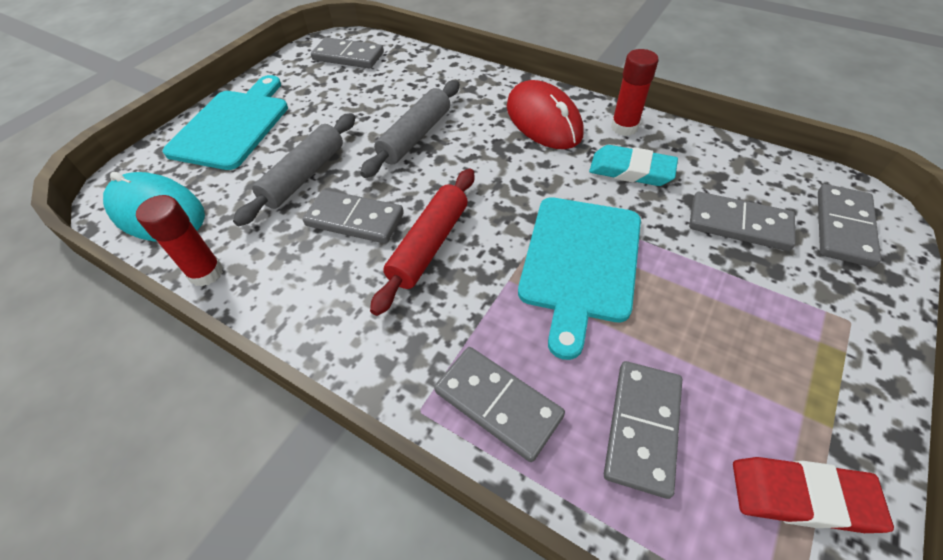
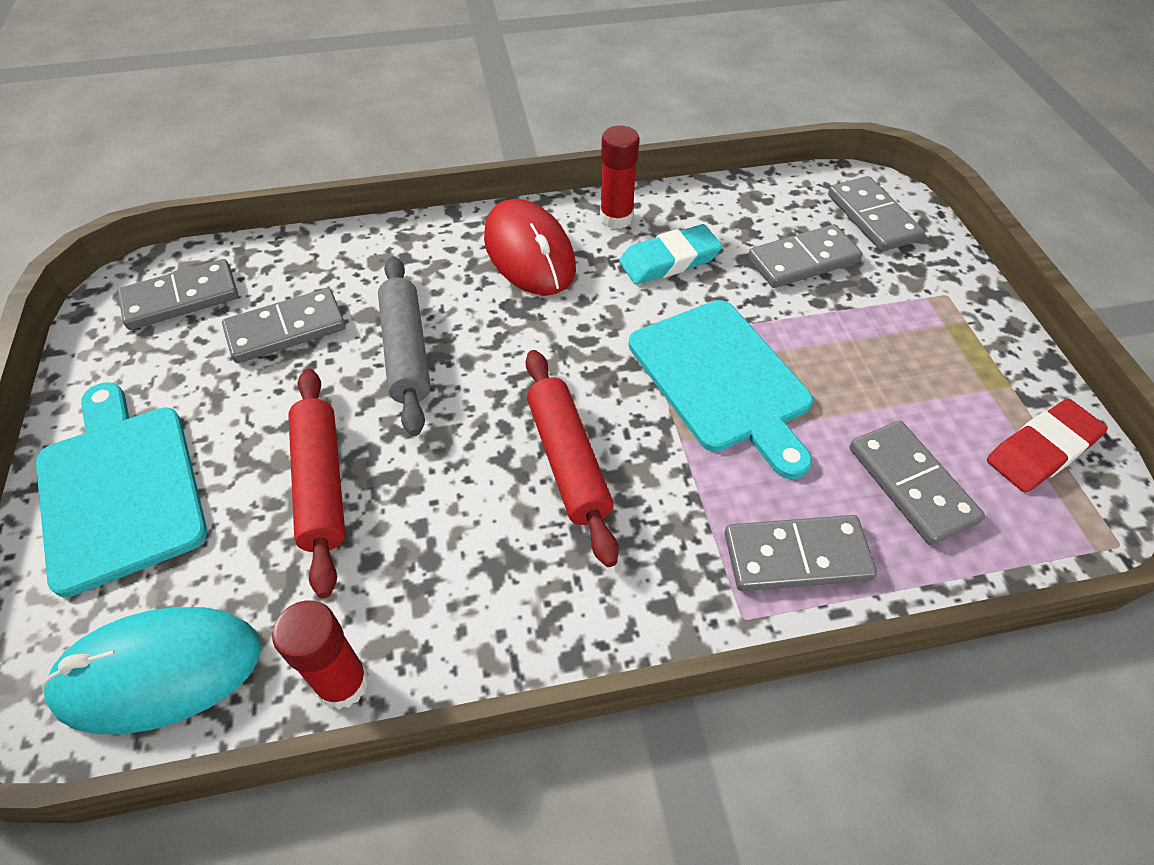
camera: 45 degrees left, 0 degrees up
(304, 176) = (321, 484): grey rolling pin -> red rolling pin
(354, 220) = (452, 491): grey domino -> grey domino (286, 329)
(543, 120) = (529, 253): red mouse -> red mouse turned 45 degrees clockwise

